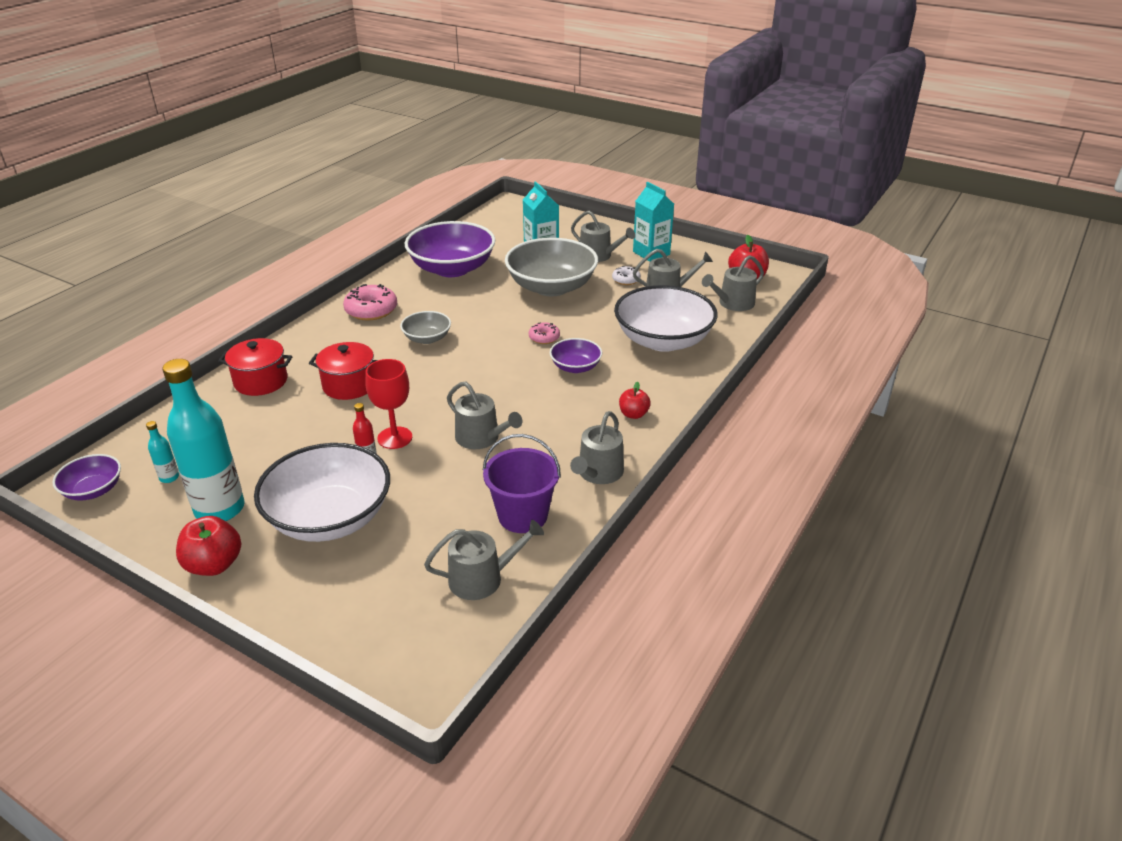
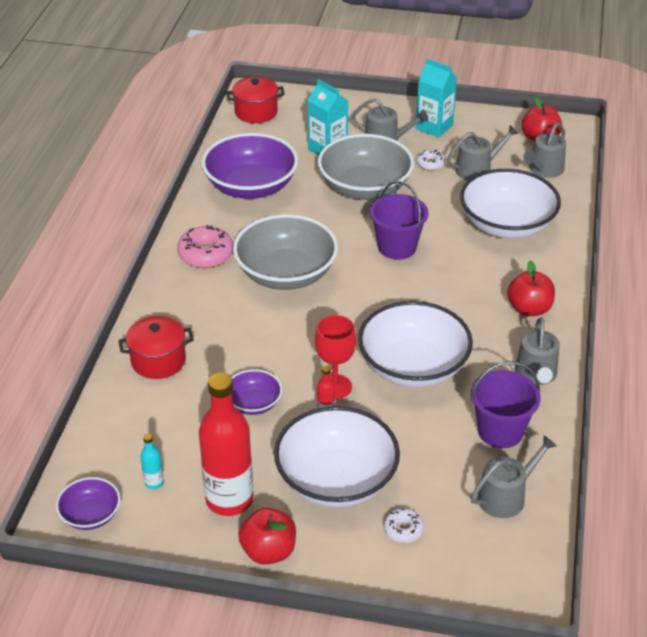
camera: 20 degrees left, 5 degrees up
(220, 509) = (229, 499): turquoise bottle -> red bottle
(349, 385) = (249, 343): red pot -> red pot (256, 112)
(355, 581) = (403, 530): none -> white donut
(427, 338) = (286, 274): grey bowl -> grey bowl, size x2.01
(481, 438) = (413, 367): grey watering can -> white bowl
(544, 338) = (397, 247): pink donut -> purple bucket
(575, 367) = (447, 272): purple bowl -> purple bowl (253, 403)
(633, 414) = (529, 309): red apple -> red apple, size x1.58

